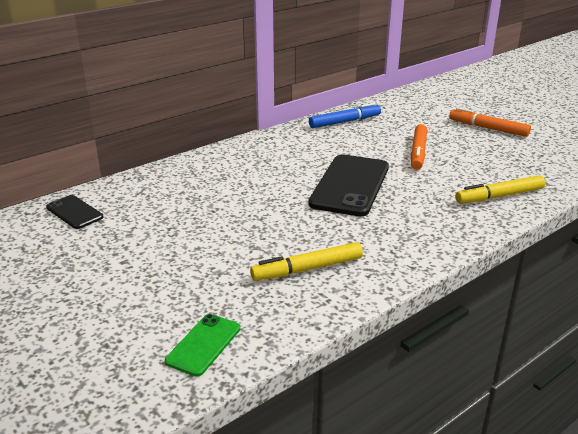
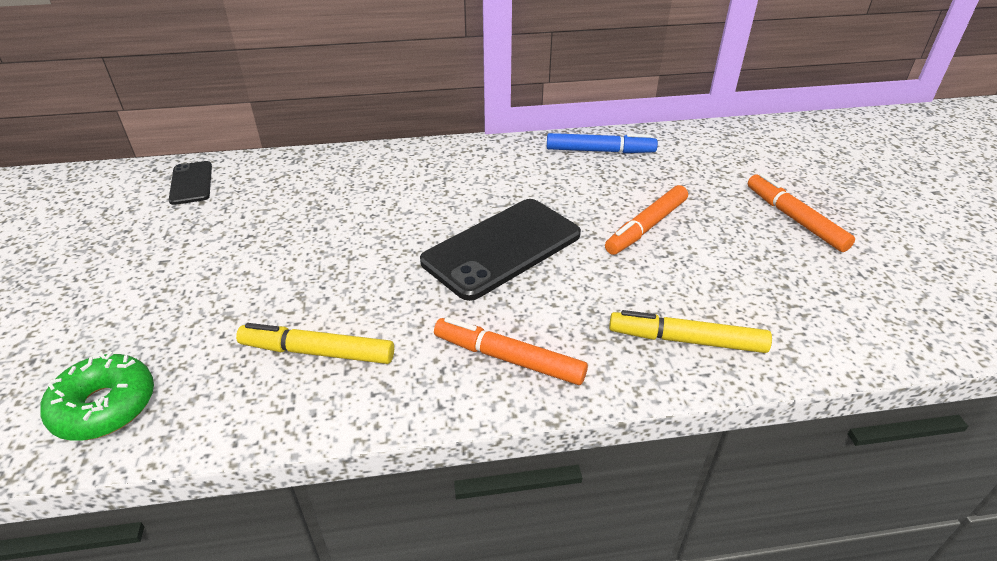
camera: 30 degrees right, 10 degrees up
(204, 344) = (105, 406): green phone -> green donut
(421, 234) = (508, 358): none -> orange marker

